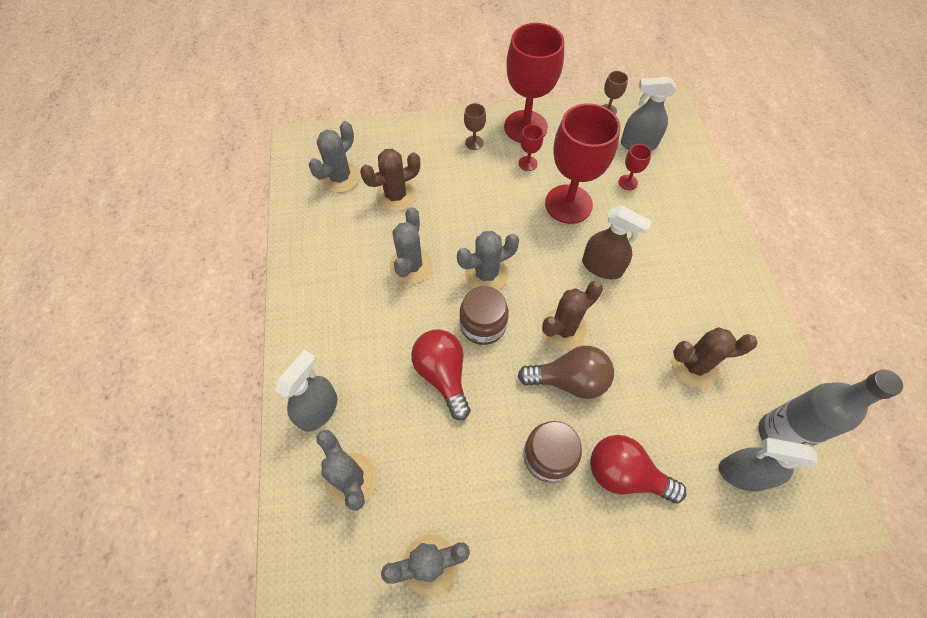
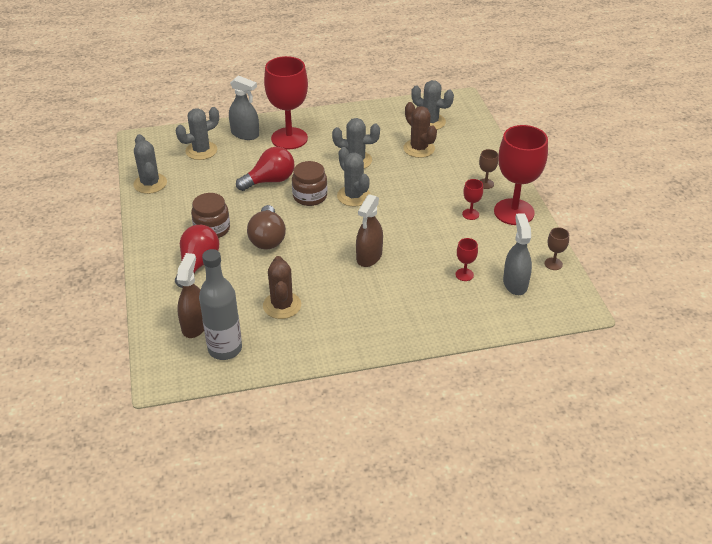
camera: 85 degrees right, 20 degrees down
(563, 328) = (309, 235): brown cactus -> none
(568, 204) = (430, 238): red goblet -> red goblet (289, 138)
(743, 473) = (195, 325): grey spray bottle -> brown spray bottle

